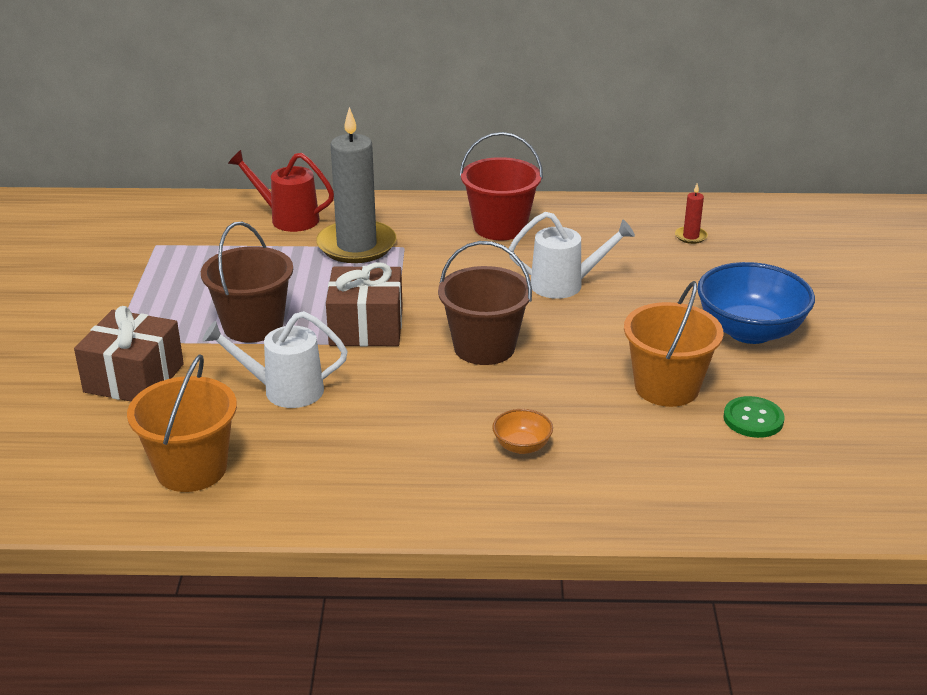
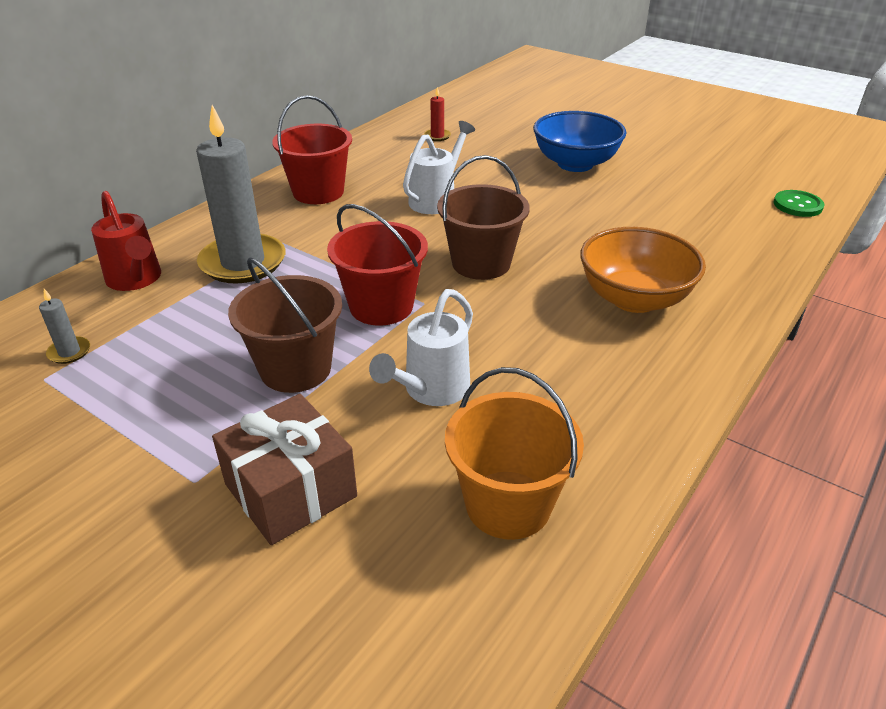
camera: 55 degrees left, 5 degrees up
(188, 238) = (69, 352): none -> grey candle
(288, 218) = (136, 280): red watering can -> red watering can turned 90 degrees counterclockwise
(366, 327) = (381, 306): brown gift -> red bucket
(522, 446) = (634, 299): orange bowl -> orange bowl, size x2.14
(666, 387) = (612, 215): orange bucket -> none
(753, 419) = (677, 202): green button -> green button (797, 205)

